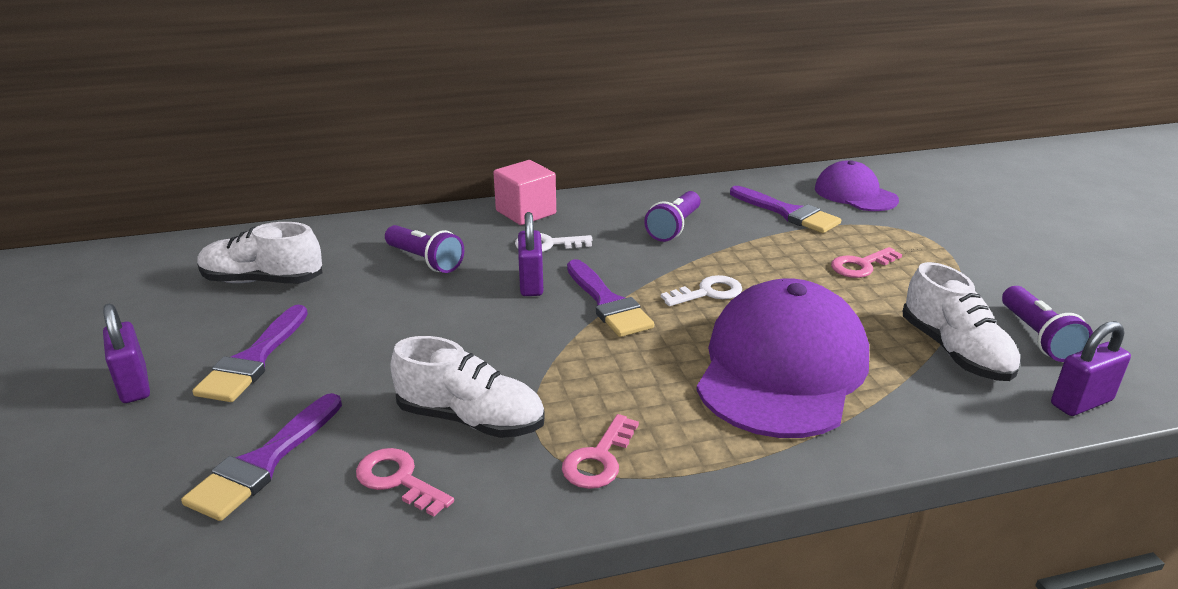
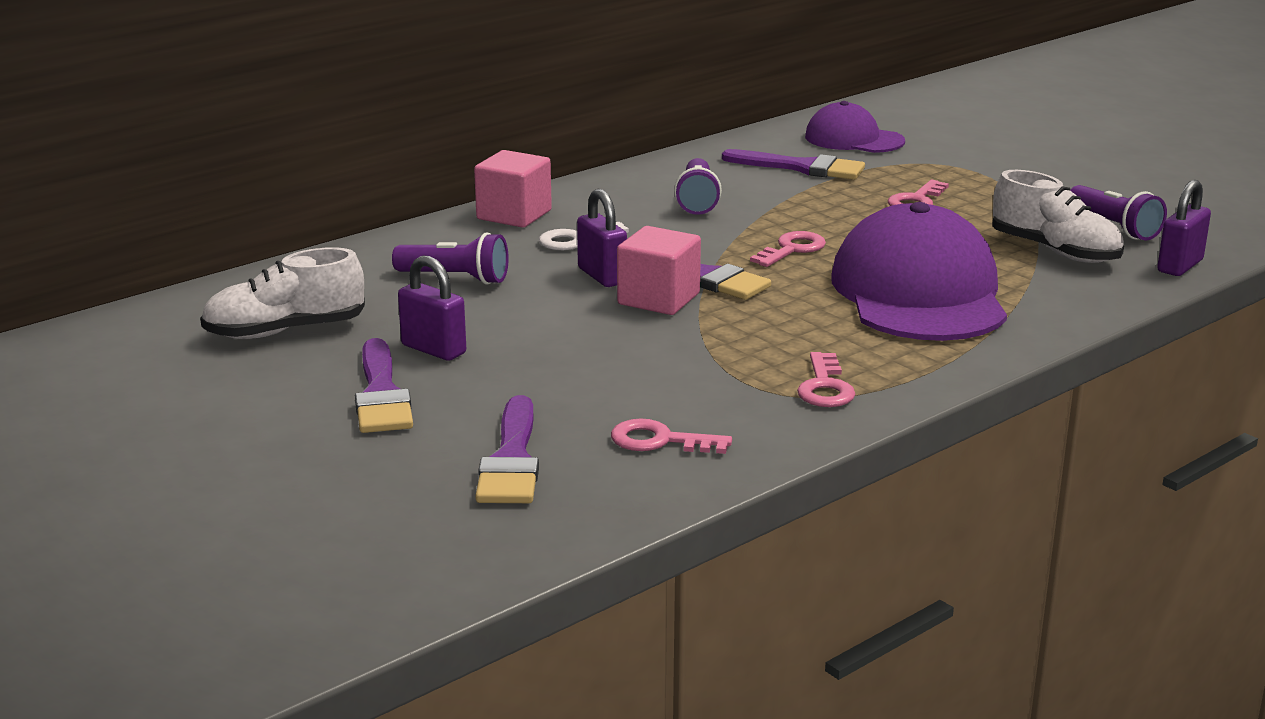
camera: 25 degrees left, 5 degrees down
(134, 385) = (275, 441): purple padlock -> purple padlock (433, 349)
(471, 419) = (674, 387): white shoe -> none
(552, 318) = (658, 299): none -> pink cube
(708, 292) = (792, 249): white key -> pink key

